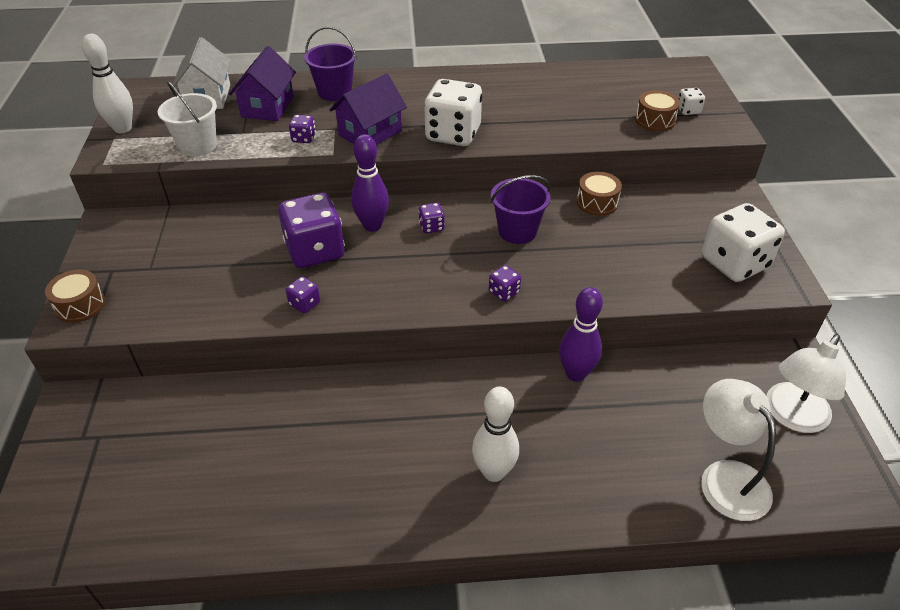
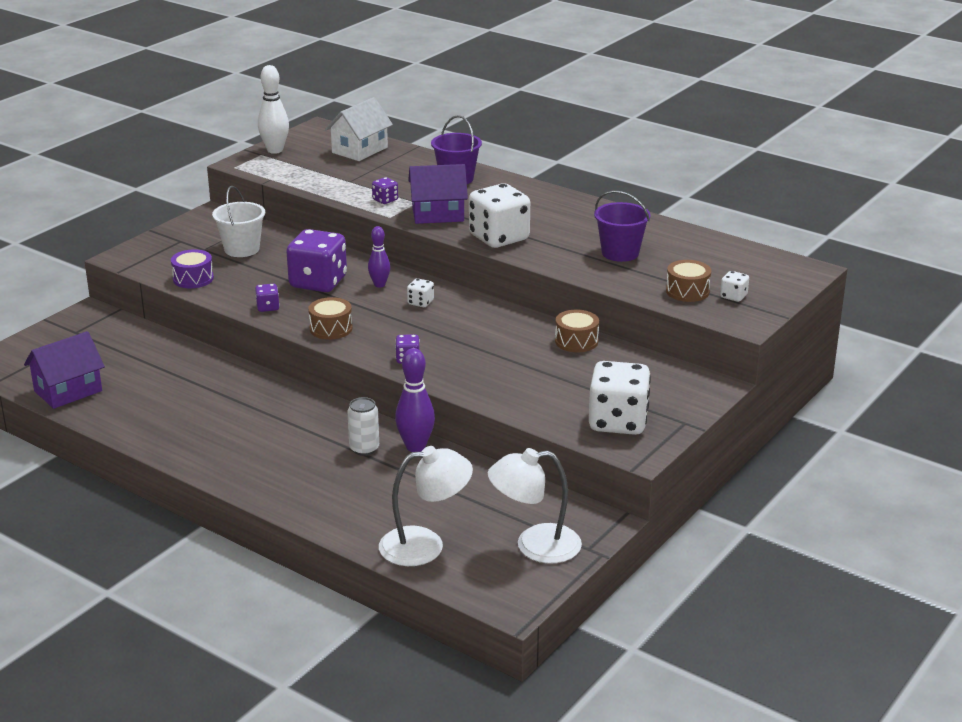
camera: 40 degrees right, 15 degrees down
(80, 305) = (140, 251): brown drum -> brown drum (331, 328)
(184, 309) = (193, 279): none -> purple drum
(198, 146) = (307, 178): white bucket -> white bucket (242, 249)
(268, 107) = (391, 171): purple house -> purple house (68, 391)
(372, 226) = (379, 285): purple bowling pin -> purple bowling pin, size x0.64
(431, 227) = (420, 302): purple dice -> white dice
(494, 472) = (278, 463): white bowling pin -> none
(517, 231) = (479, 331): purple bucket -> purple bucket (620, 253)
(541, 403) = (364, 449): none -> white can
(726, 477) = (425, 545): white lamp -> white lamp turned 60 degrees clockwise

